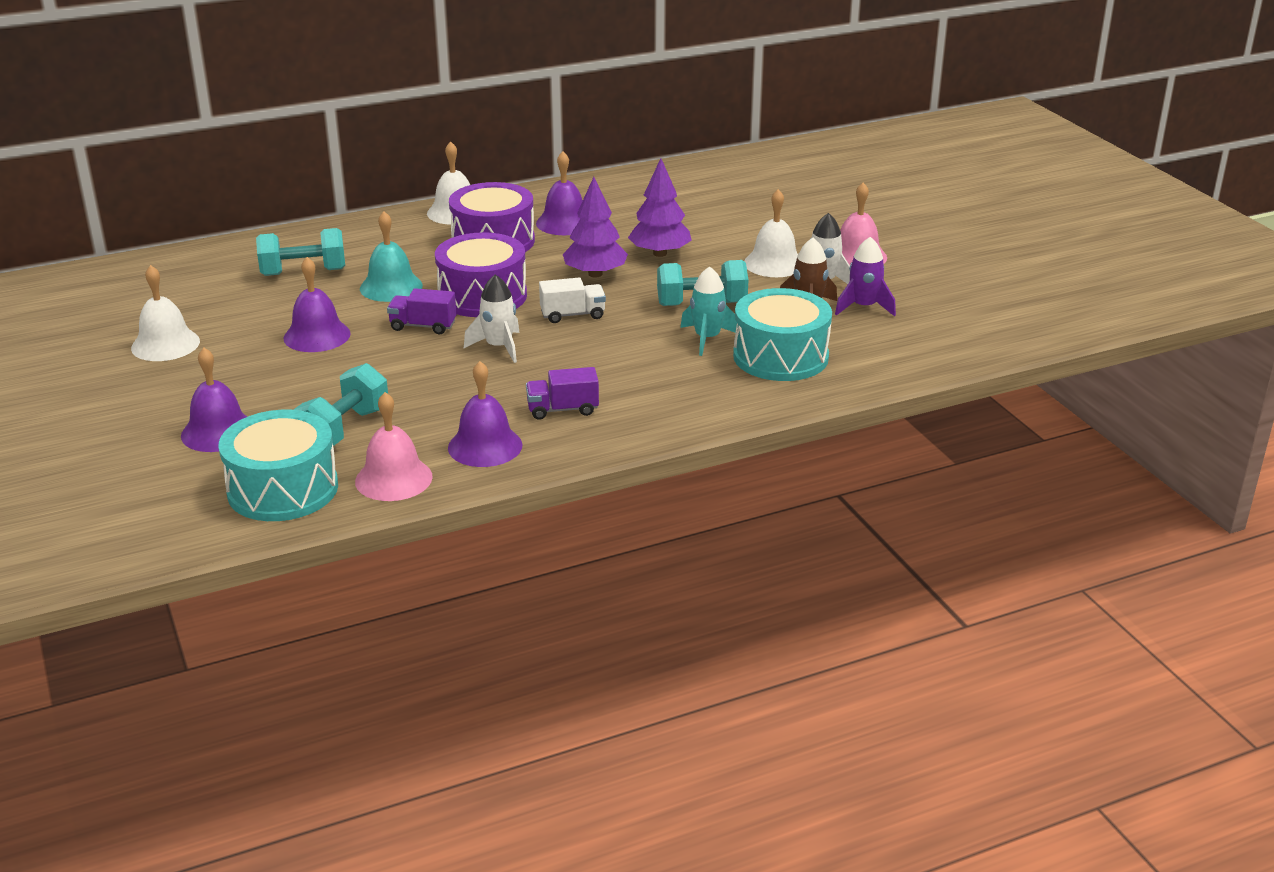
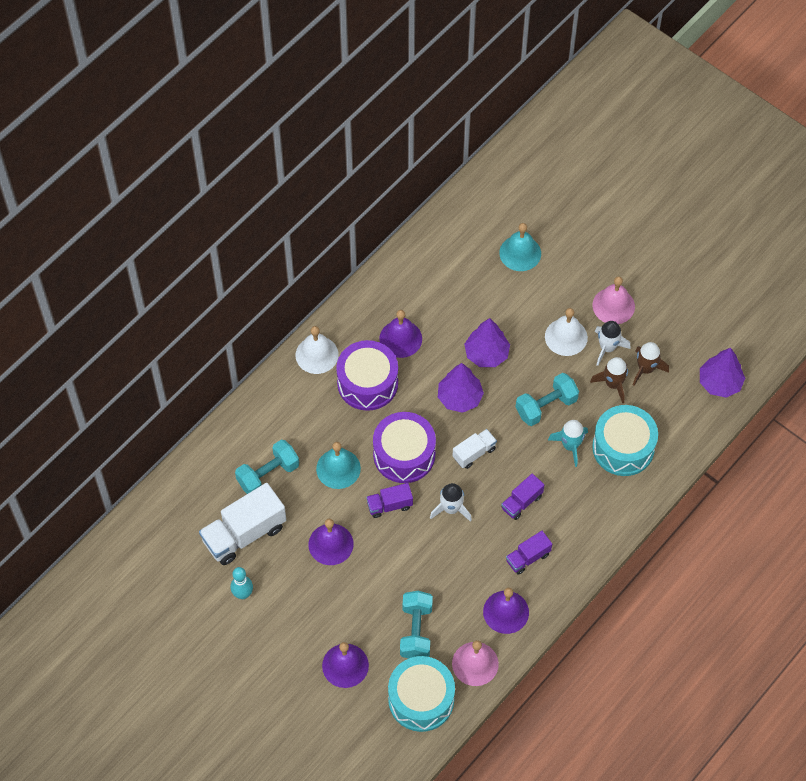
camera: 25 degrees left, 30 degrees up
(165, 344) = (243, 594): white bell -> turquoise bowling pin
(224, 304) = (244, 534): none -> white truck
(598, 364) = (521, 502): none -> purple truck
(766, 201) = (520, 253): none -> turquoise bell
(863, 307) = (646, 369): purple rocket -> brown rocket
(963, 339) = (719, 383): none -> purple tree

